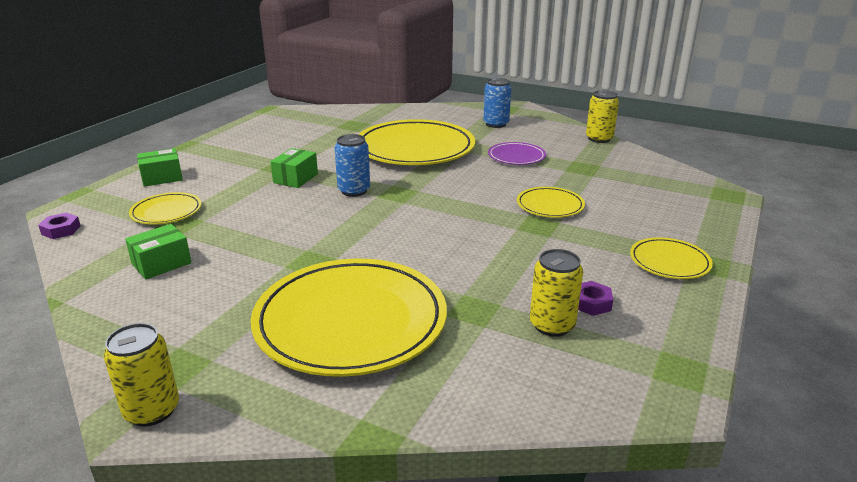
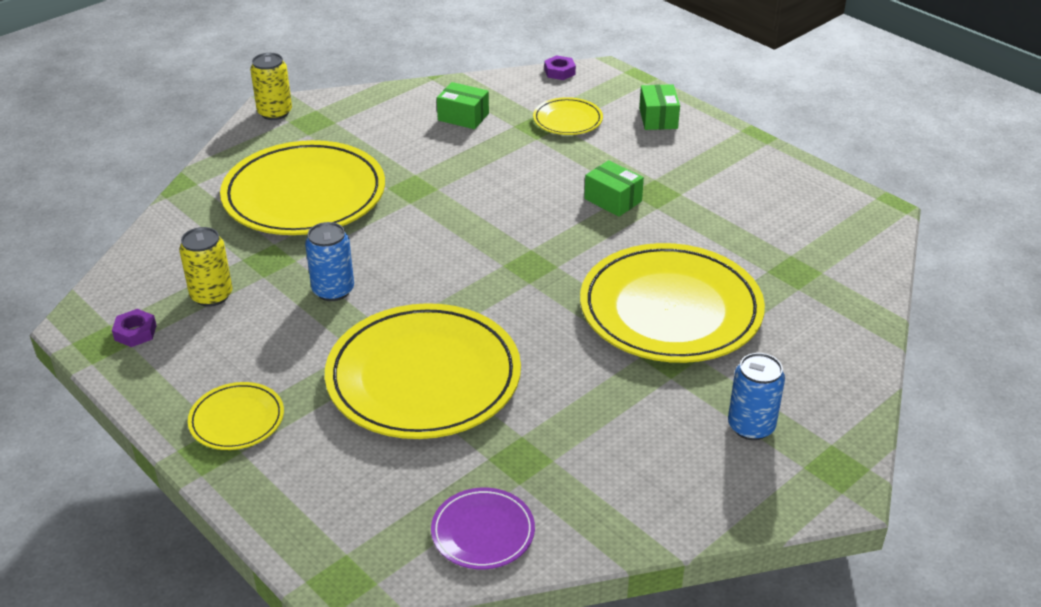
camera: 110 degrees right, 10 degrees up
(161, 263) = (463, 117): green box -> green box turned 45 degrees counterclockwise
(354, 191) = (555, 235): blue can -> blue can (333, 290)
(516, 157) = (595, 402): purple plate -> purple plate (483, 532)
(550, 205) = (423, 378): yellow plate -> yellow plate, size x2.14
(591, 303) = (220, 331): purple nut -> purple nut (135, 332)
(599, 139) = (630, 535): yellow can -> none

